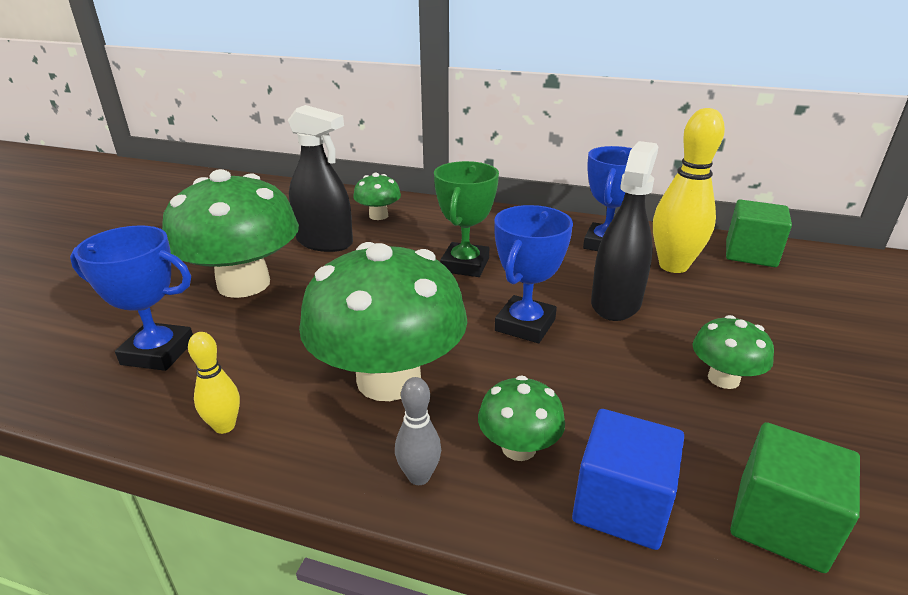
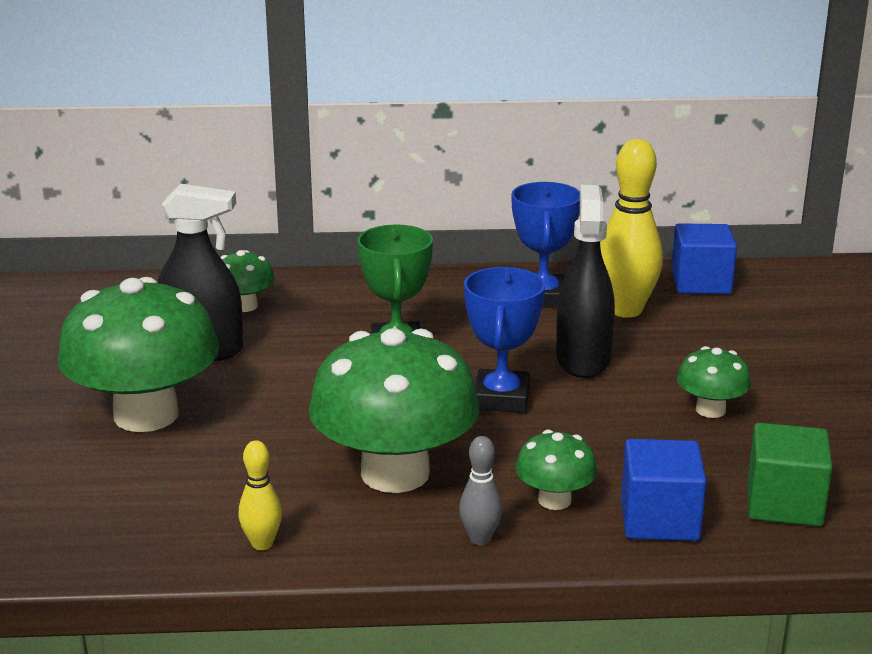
camera: 20 degrees left, 5 degrees down
(158, 352) = (118, 500): blue trophy -> none
(750, 254) = (700, 283): green cube -> blue cube

